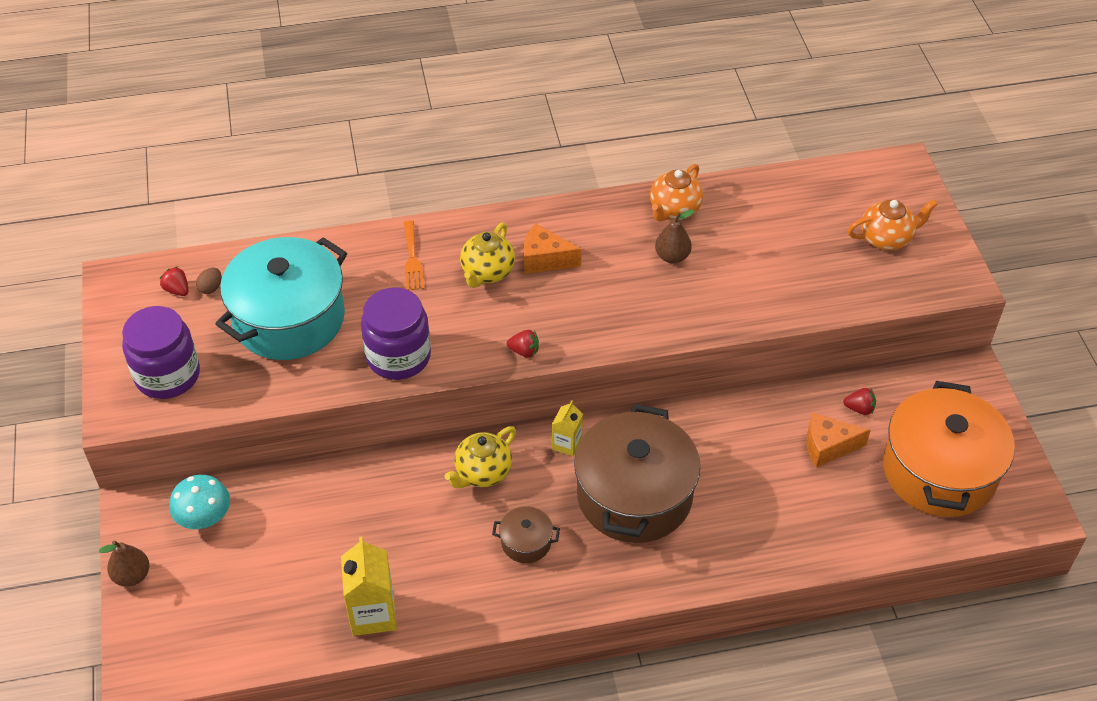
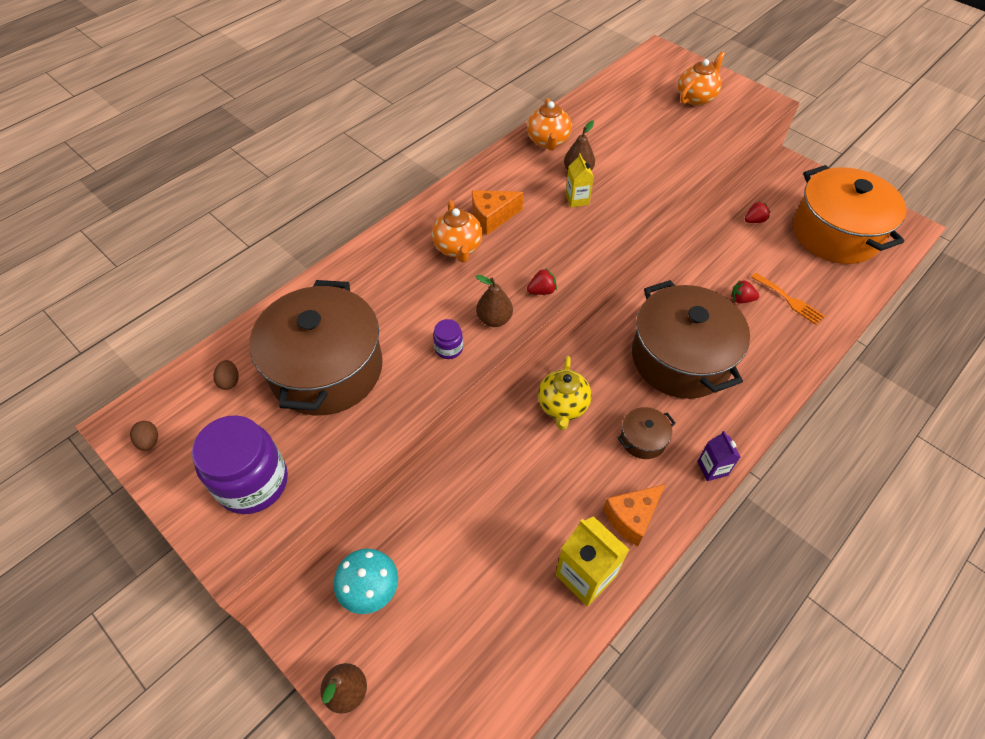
camera: 35 degrees left, 5 degrees up
(122, 303) = (149, 441): none -> brown egg
(177, 290) = (197, 400): red strawberry -> red strawberry (741, 299)
(289, 319) = (326, 369): turquoise pot -> brown pot
(398, 356) = (448, 348): purple jar -> purple jar, size x0.45
(412, 259) = (389, 267): orange fork -> orange fork (789, 300)
(459, 353) = (494, 319): none -> brown pear
(487, 272) = (458, 248): yellow teapot -> orange teapot
(564, 603) = (712, 468): none -> purple carton
(566, 444) = (601, 349): yellow carton -> yellow carton (577, 199)
(828, 447) = (761, 254): orange cheese -> orange cheese (632, 517)

